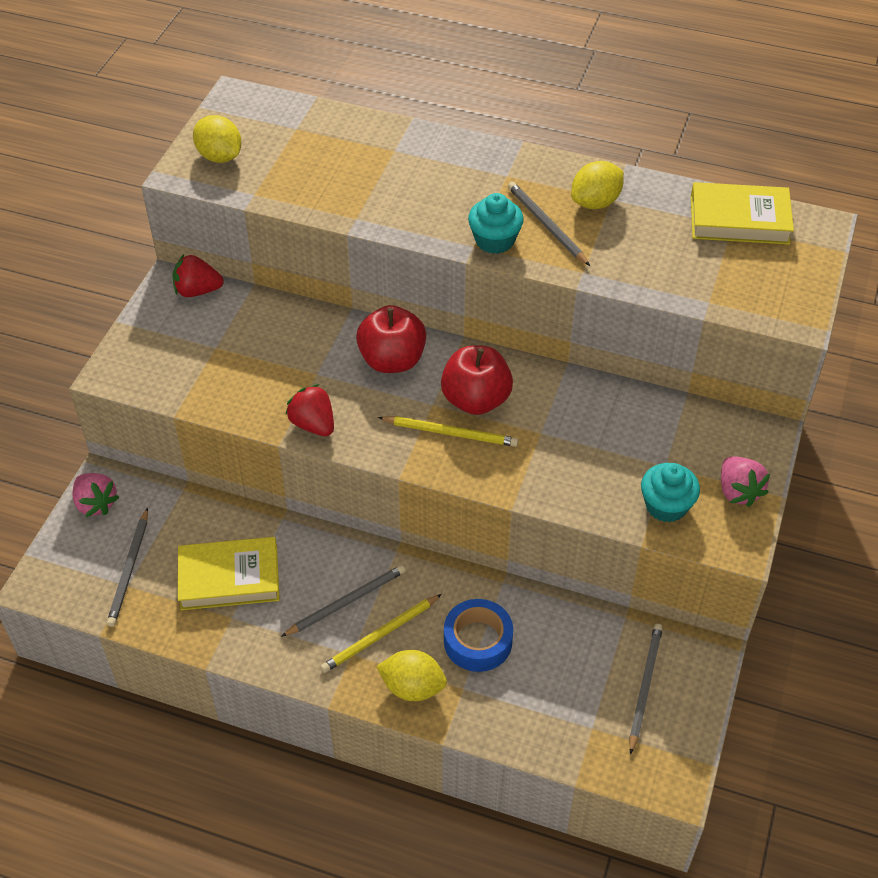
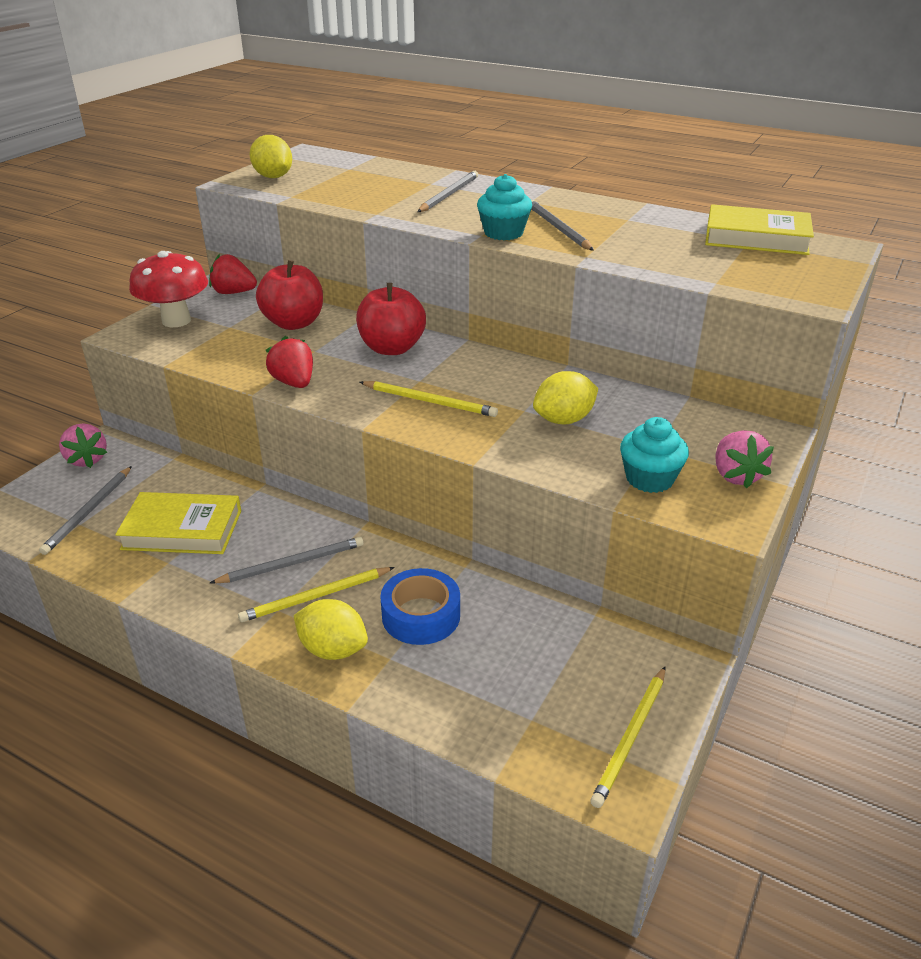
camera: 10 degrees right, 15 degrees down
(156, 345) = (176, 321): none -> red mushroom
(476, 400) = (464, 381): red apple -> red apple (294, 323)
(595, 202) = (611, 220): yellow lemon -> yellow lemon (564, 420)
(645, 686) = (605, 685): grey pencil -> grey pencil (449, 195)
(672, 732) = (630, 737): none -> yellow pencil

